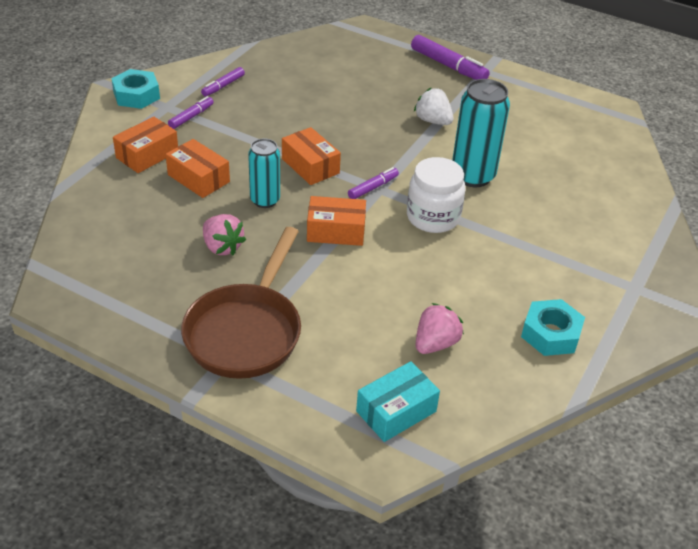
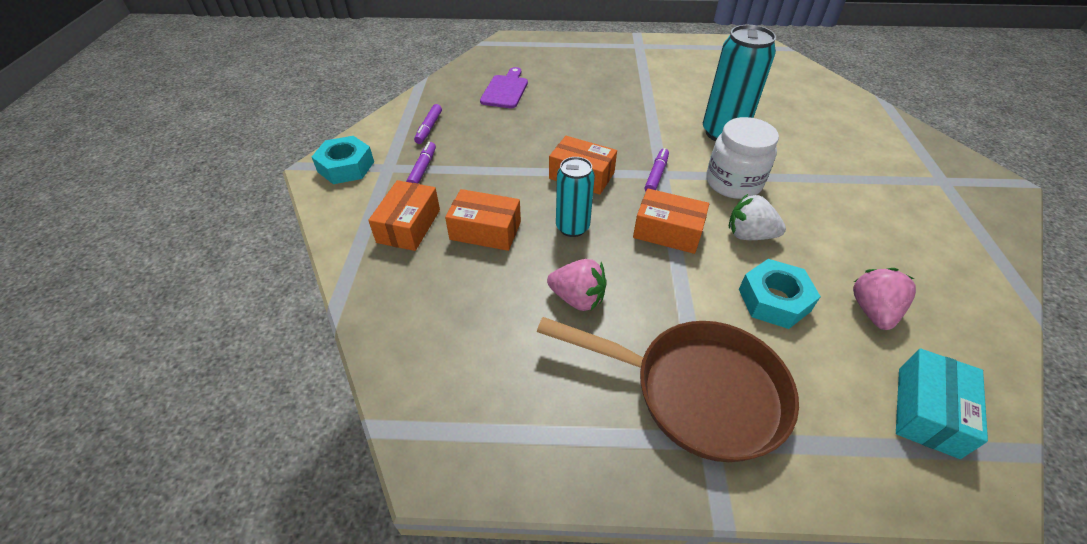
camera: 25 degrees left, 5 degrees up
(246, 331) = (696, 391): brown pan -> brown pan turned 60 degrees counterclockwise
(315, 74) = (505, 90): none -> purple cutting board
(336, 231) = (667, 231): orange box -> orange box turned 45 degrees clockwise
(433, 121) = (642, 98): white strawberry -> white strawberry (749, 235)
(448, 66) = (607, 50): purple marker -> none
(550, 334) = (942, 253): turquoise nut -> turquoise nut (774, 300)

